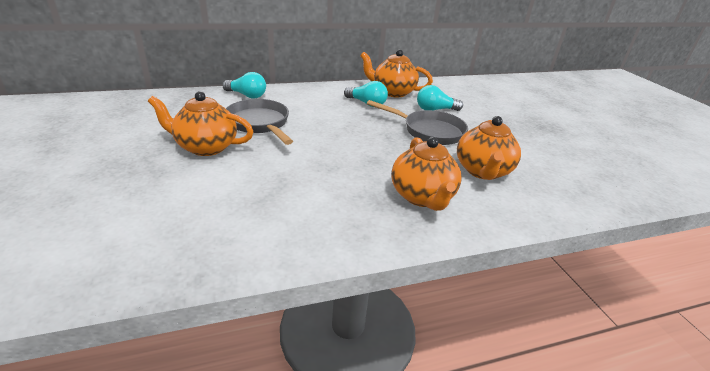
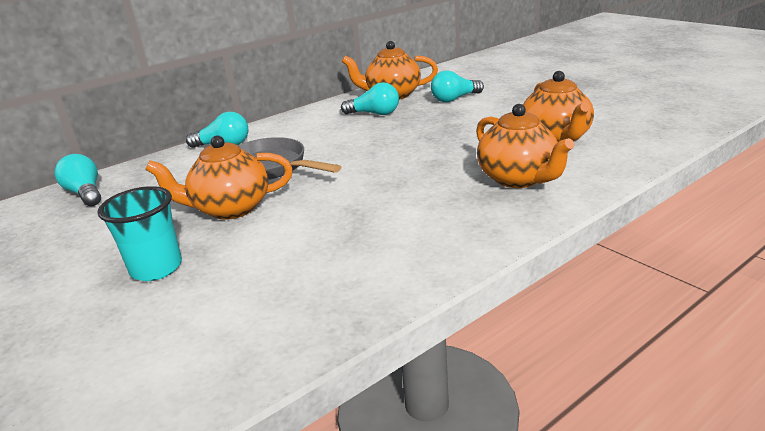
camera: 15 degrees left, 5 degrees down
(121, 176) = (156, 268): none -> turquoise cup
(135, 103) = (85, 194): none -> turquoise light bulb
(429, 131) = (467, 120): grey pan -> none

